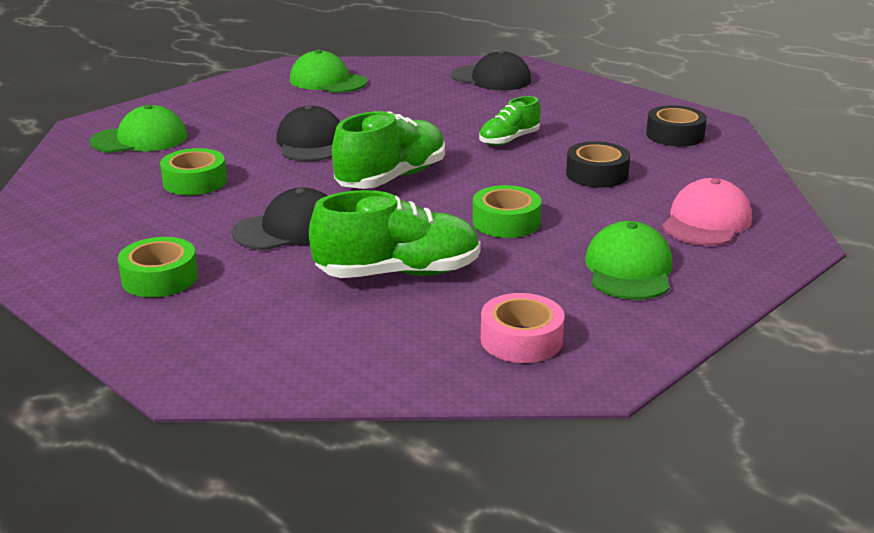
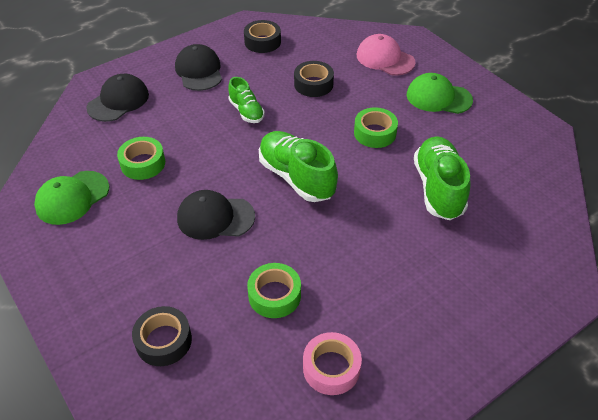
camera: 80 degrees left, 20 degrees up
(140, 139) = (163, 341): green cap -> black tape
(160, 278) = (440, 313): green tape -> green tape (143, 163)
(289, 229) = (371, 238): black cap -> black cap (199, 71)
(521, 339) = (513, 149): pink tape -> pink tape (331, 368)

